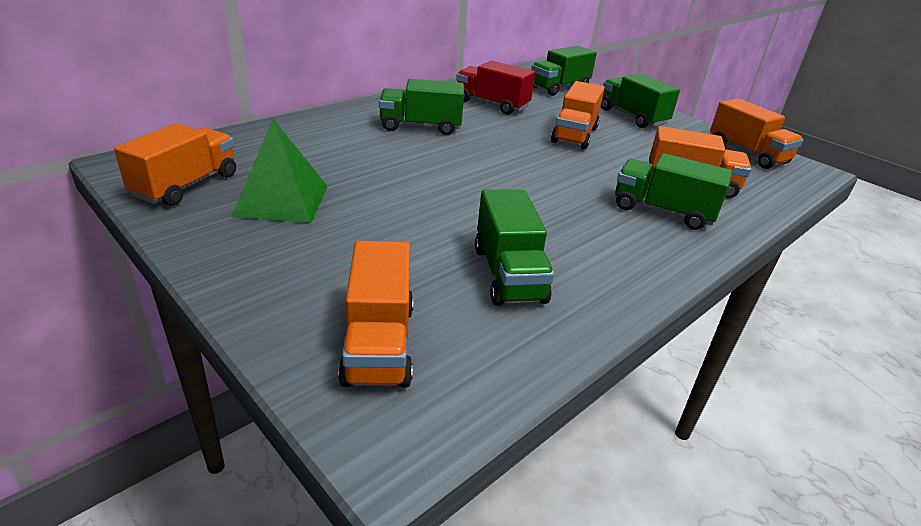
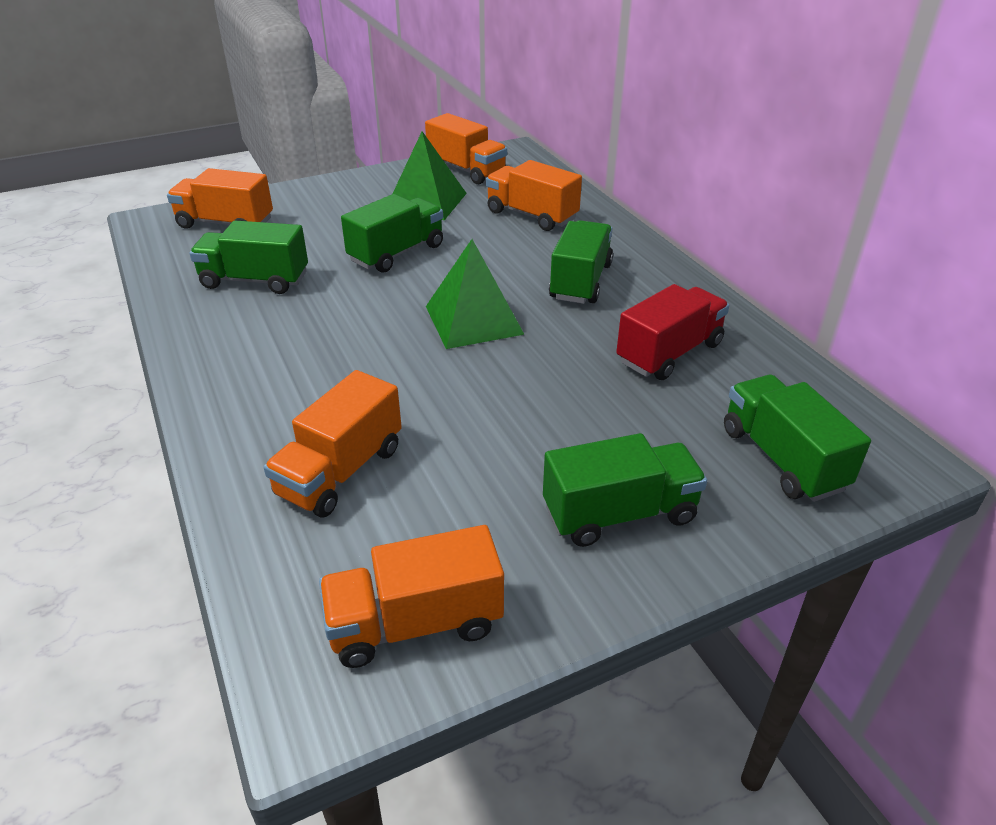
camera: 110 degrees right, 5 degrees up
(498, 159) = (473, 320): none -> green pyramid
(574, 135) = (538, 406): orange truck -> orange truck (531, 215)
(662, 211) = (289, 410): green truck -> green truck (396, 253)

